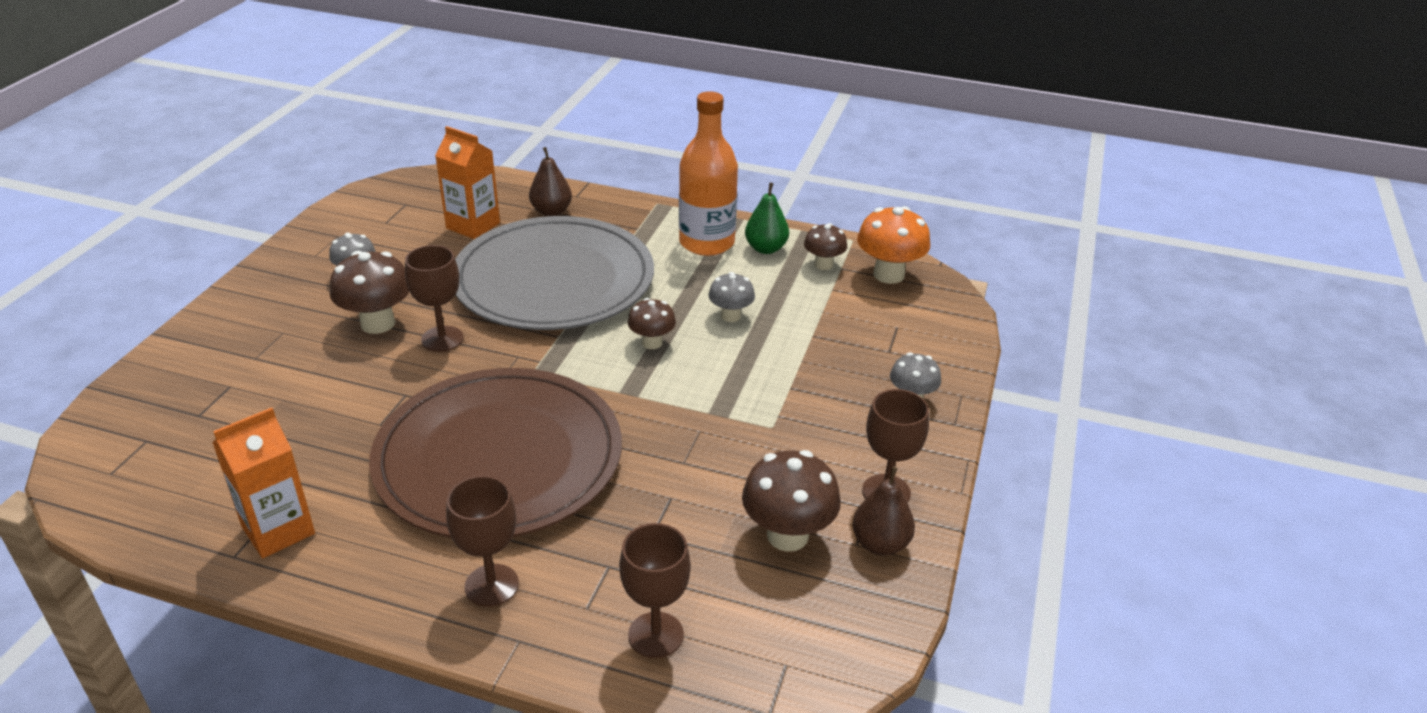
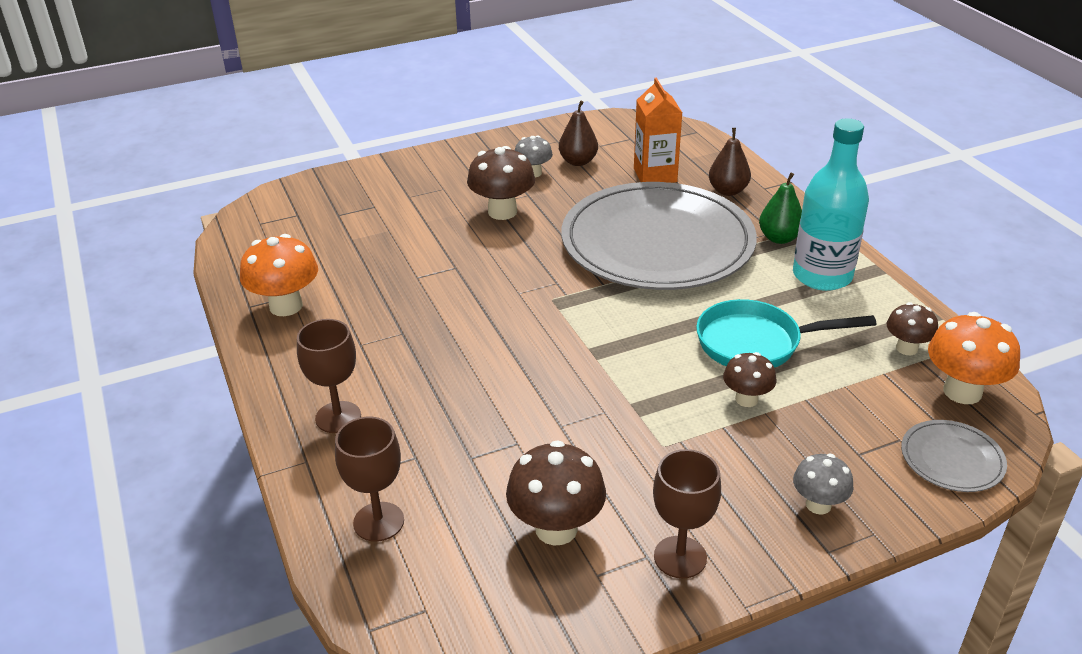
camera: 50 degrees right, 0 degrees up
(278, 530) = (286, 306): orange carton -> orange mushroom
(442, 339) = (526, 243): brown goblet -> none
(499, 458) = (451, 342): brown plate -> none
(652, 343) = (663, 327): brown mushroom -> brown mushroom (746, 399)
(706, 243) = (822, 276): orange bottle -> turquoise bottle
(730, 316) = (756, 343): grey mushroom -> turquoise pan
(766, 248) = (870, 307): green pear -> green pear (779, 238)
(880, 544) = (615, 589): brown pear -> brown pear (578, 161)
(938, 321) = (952, 459): none -> grey plate

